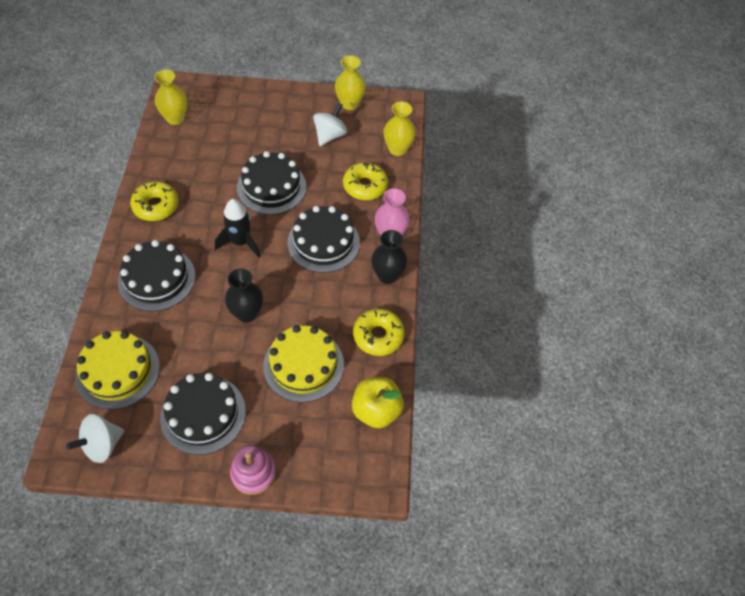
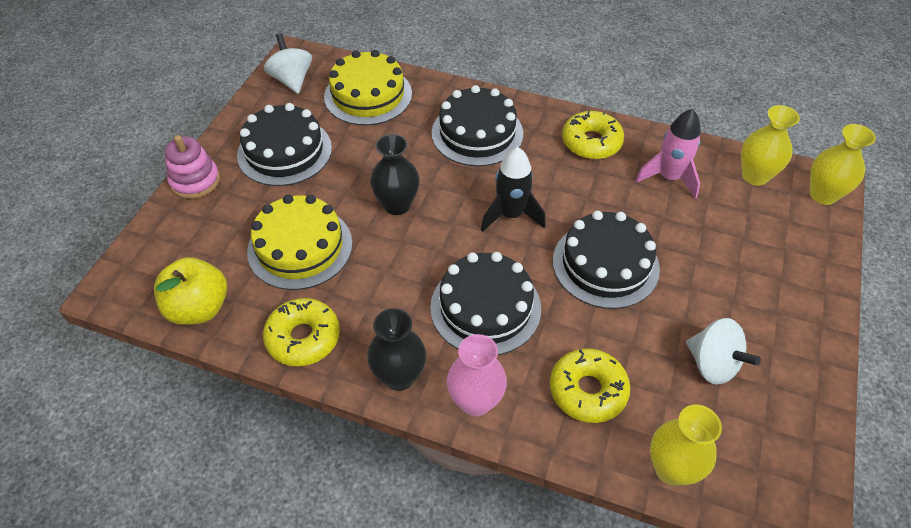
camera: 110 degrees right, 5 degrees down
(185, 161) = (669, 178): none -> pink rocket
(349, 104) = (797, 415): yellow vase -> yellow vase (823, 195)

